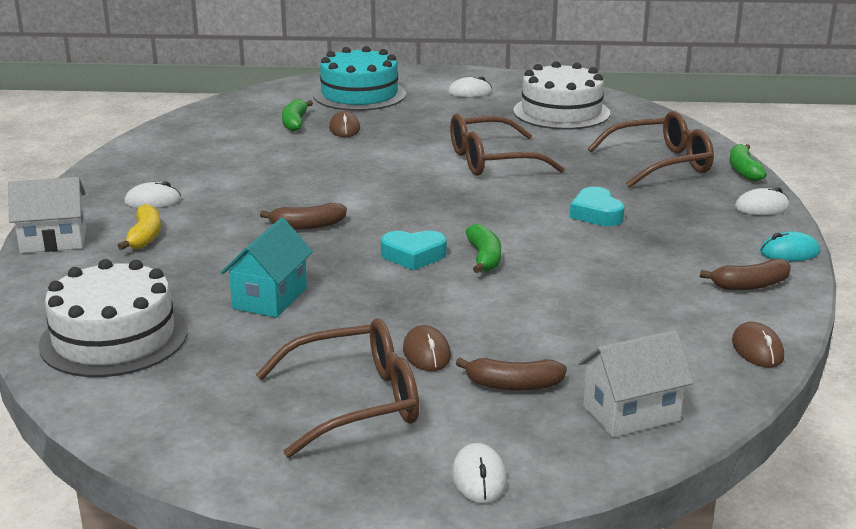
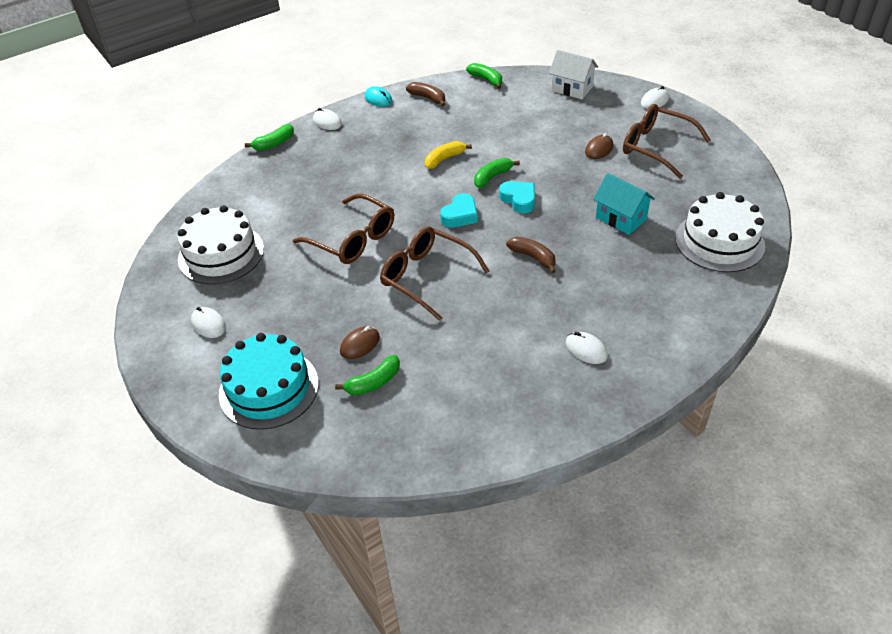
camera: 125 degrees left, 20 degrees up
(53, 241) = (685, 349): white house -> none
(145, 237) = (629, 313): yellow banana -> yellow banana (444, 159)
(270, 298) = (621, 218): turquoise house -> turquoise house turned 60 degrees clockwise
(513, 385) = (591, 119): brown banana -> none
(596, 214) = (394, 167): turquoise heart -> turquoise heart (460, 215)
(661, 164) = (291, 174): brown glasses -> brown glasses (426, 277)
(757, 349) = (486, 80): brown mouse -> green banana

